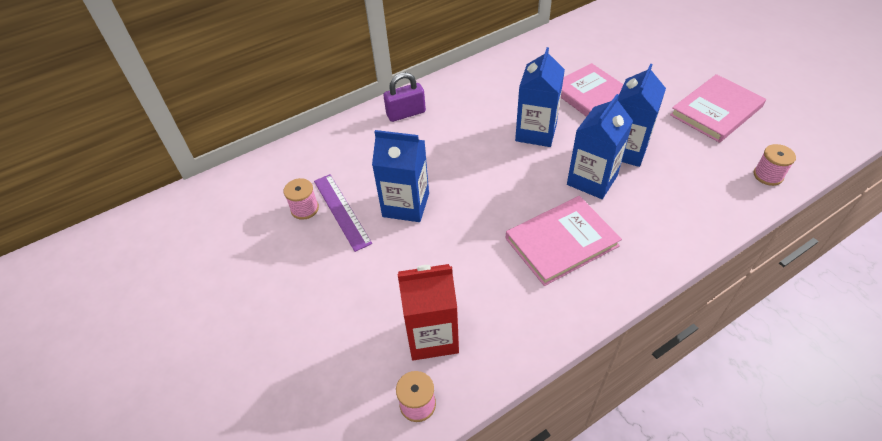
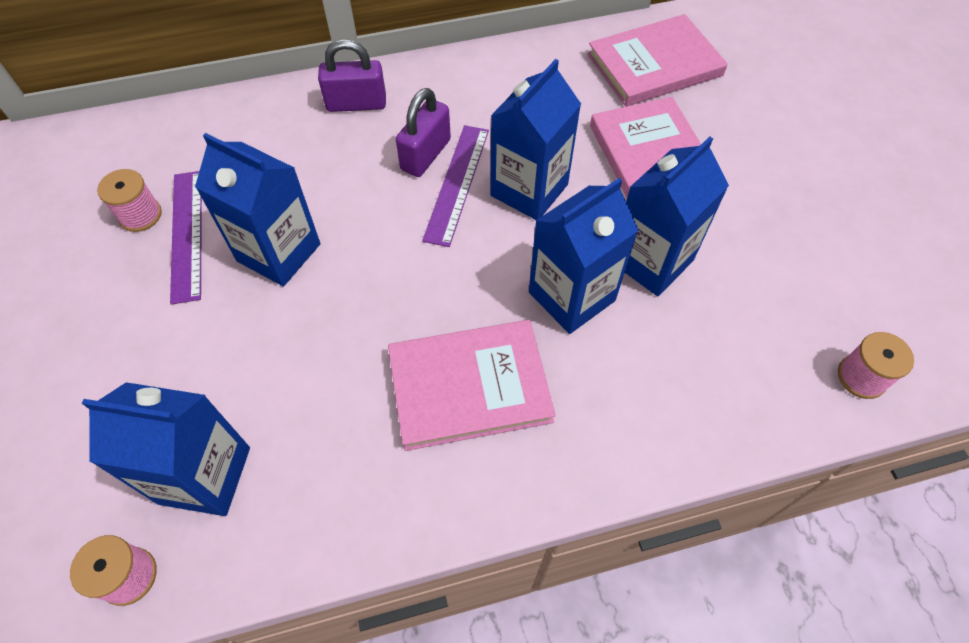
camera: 15 degrees right, 10 degrees up
(432, 336) = (205, 475): red carton -> blue carton
(464, 130) = (426, 155): none -> purple padlock
(492, 140) = (457, 183): none -> purple ruler
(716, 111) = (836, 235): pink book -> pink book (654, 65)

